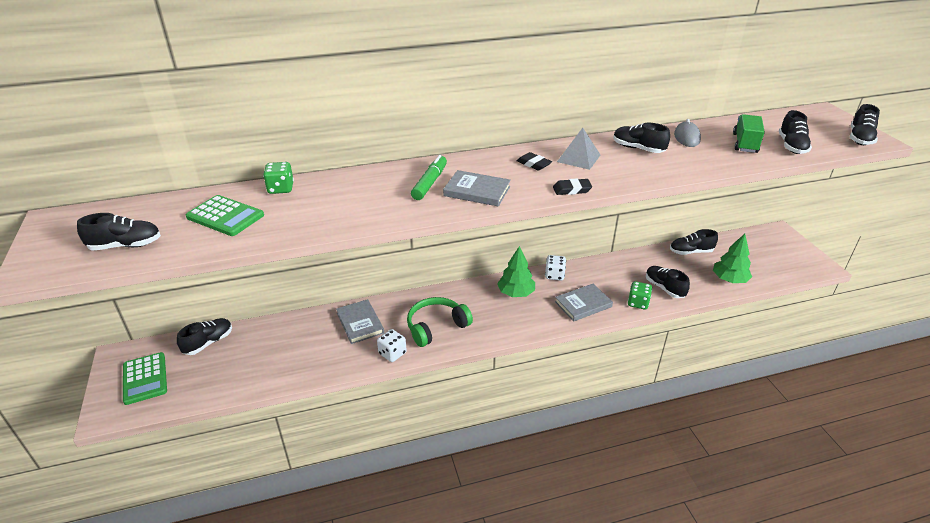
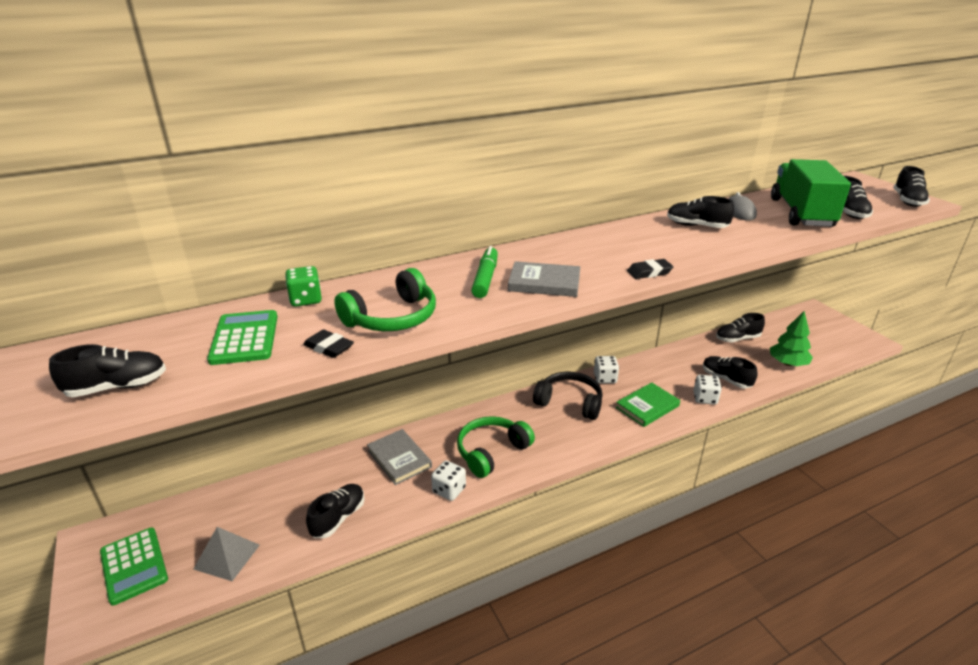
camera: 10 degrees left, 5 degrees down
(208, 342) = (212, 507): black shoe -> black shoe (338, 518)
(225, 216) = (245, 338): green calculator -> green calculator turned 120 degrees counterclockwise
(341, 210) = (392, 318): none -> green headphones
(516, 293) = (569, 402): green tree -> black headphones
(533, 164) = (593, 249): black eraser -> black eraser (328, 347)
(578, 158) = (639, 240): grey pyramid -> grey pyramid (227, 556)
(583, 304) = (647, 407): grey book -> green book
(638, 303) = (705, 398): green dice -> white dice
(745, 143) = (801, 213): green truck -> green truck, size x1.74

